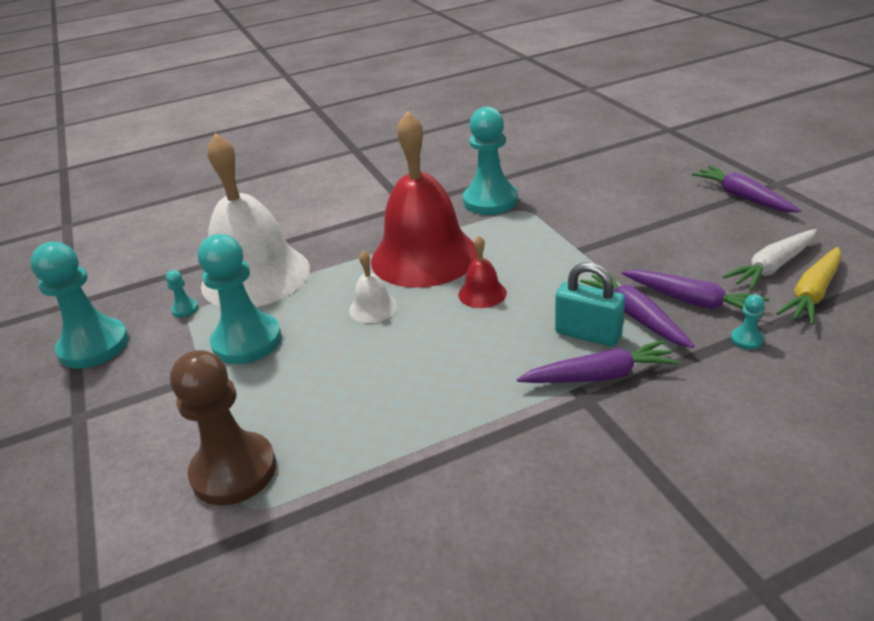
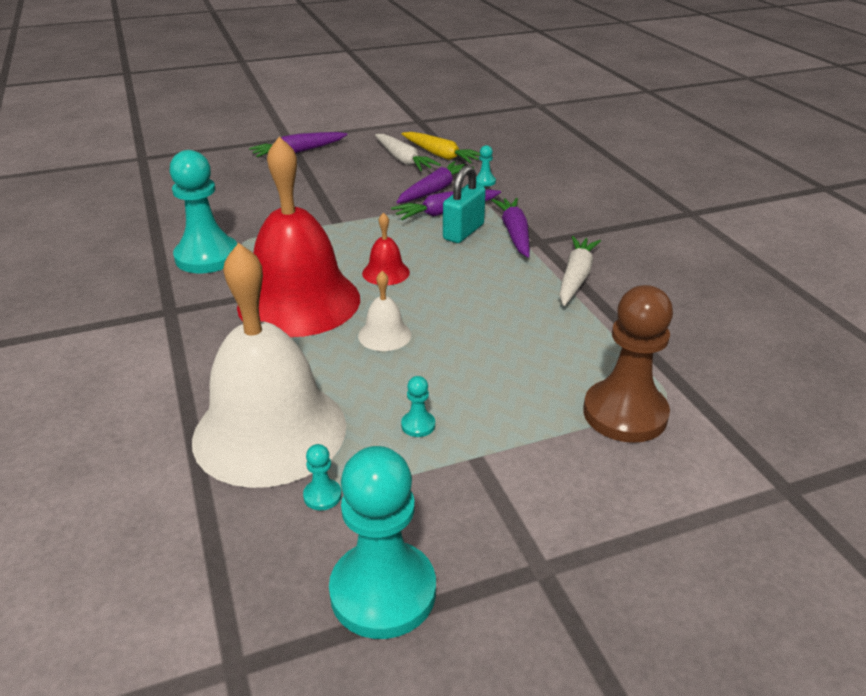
camera: 90 degrees left, 0 degrees up
(247, 341) = (418, 425): turquoise pawn -> turquoise pawn, size x0.40
(498, 434) = (576, 277): none -> white carrot

